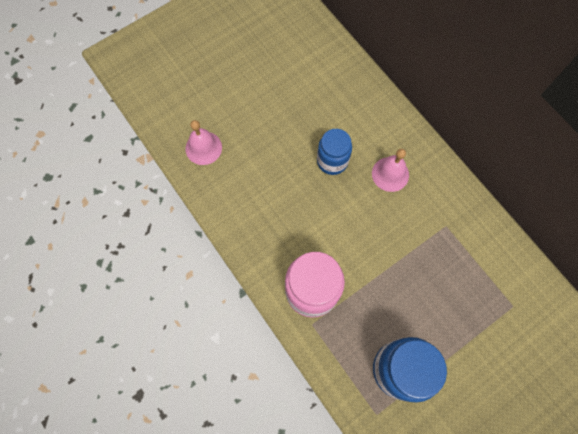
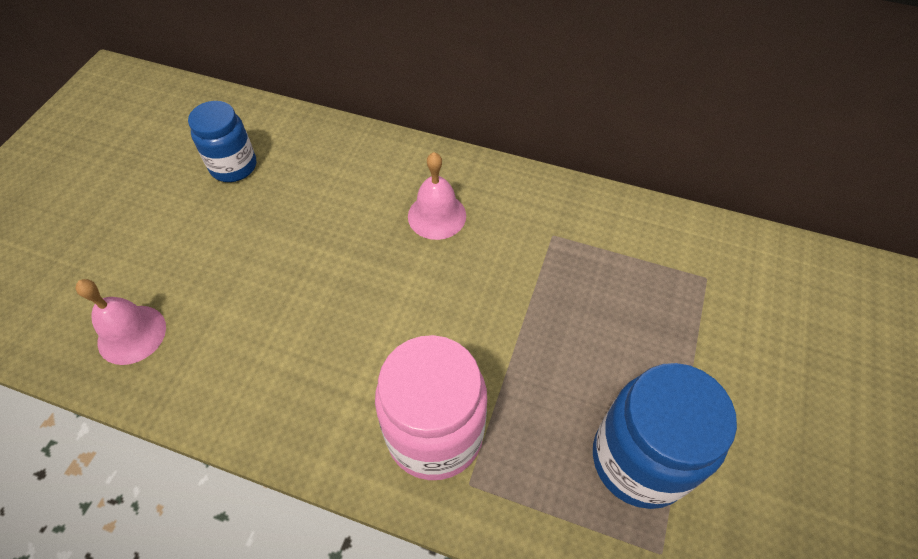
camera: 35 degrees left, 15 degrees down
(332, 161) = (347, 243): blue jar -> blue jar (234, 166)

